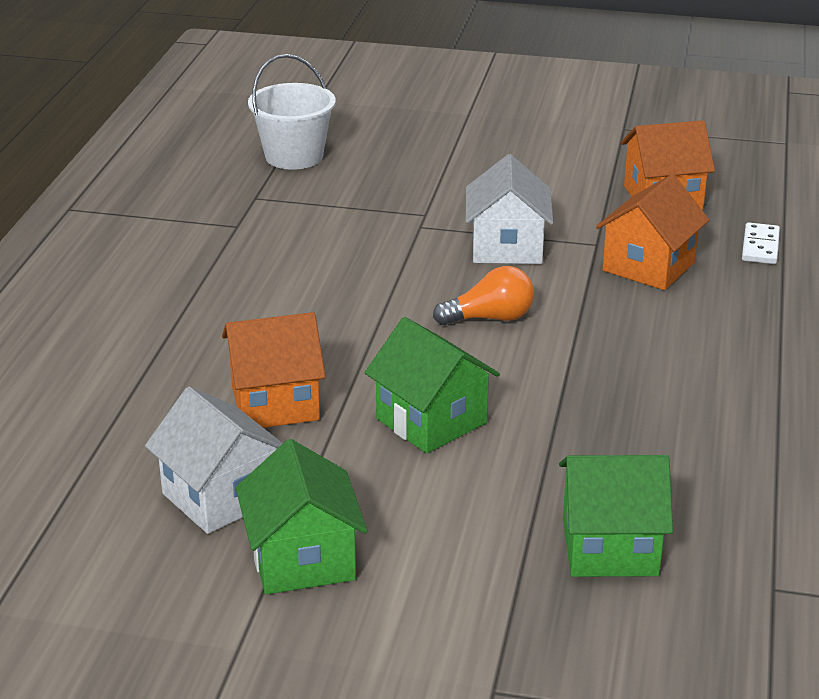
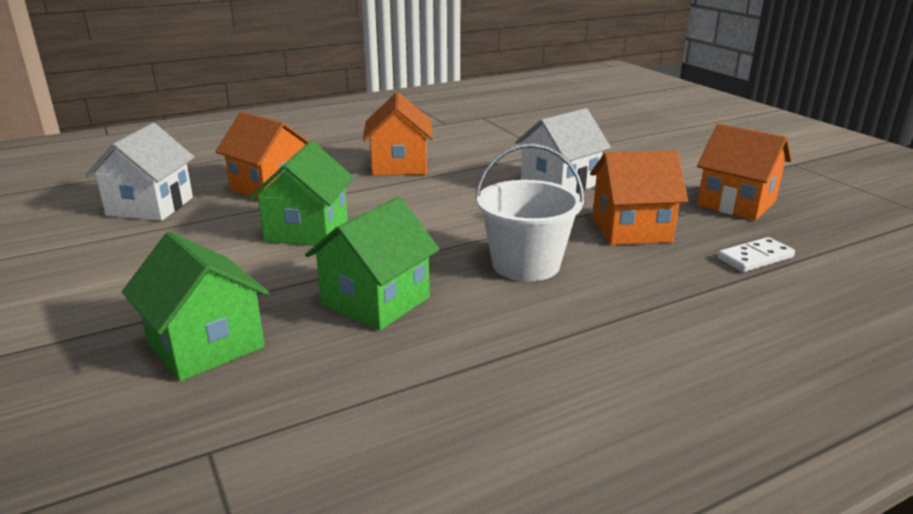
camera: 50 degrees right, 5 degrees down
(294, 156) = (543, 111): white bucket -> white bucket (526, 264)
(302, 559) = (98, 247): green house -> green house (376, 301)
(330, 306) = (399, 166): none -> orange house
(490, 318) = (462, 206): orange light bulb -> none

